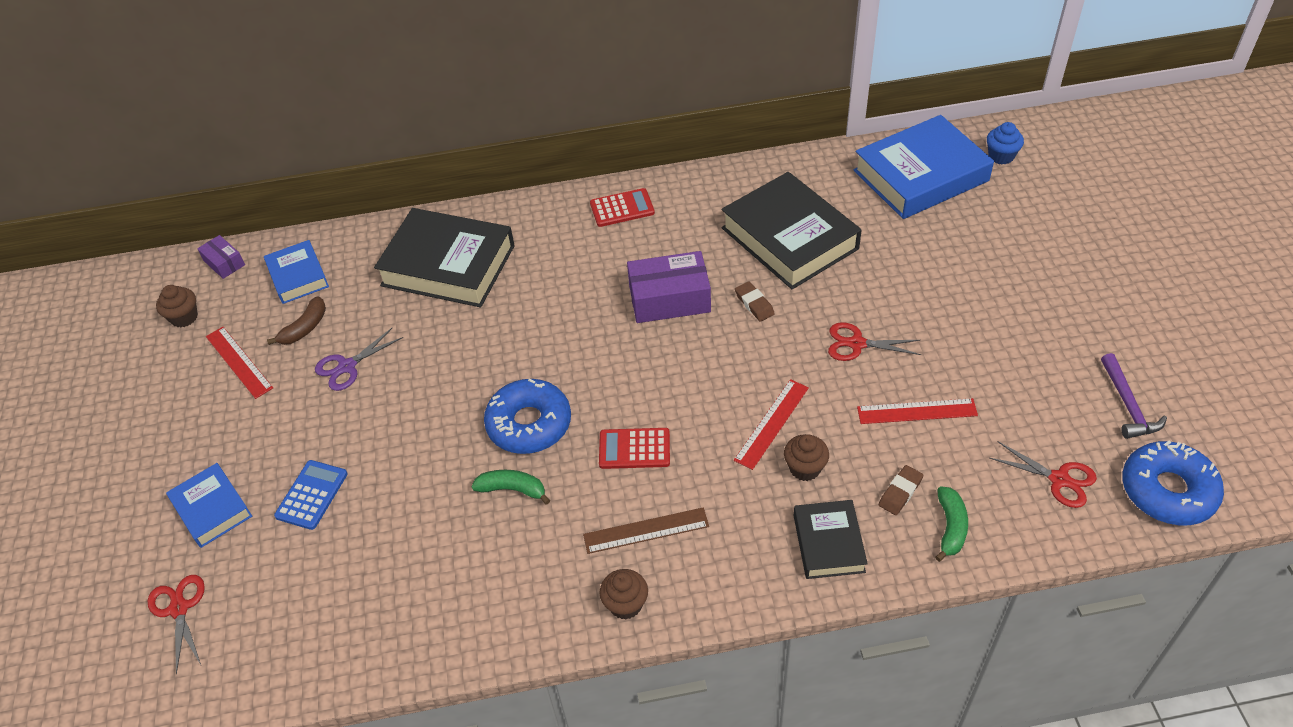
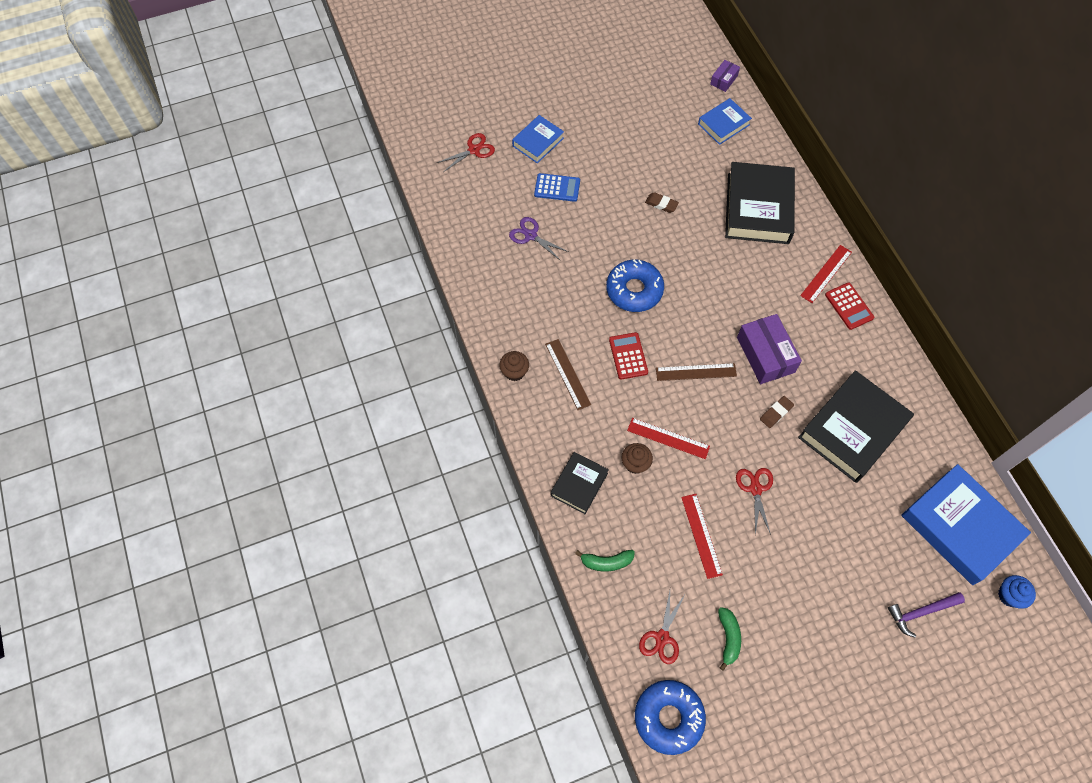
camera: 75 degrees right, 15 degrees up
(184, 317) = (672, 76): brown cupcake -> none
(239, 362) = (645, 117): red ruler -> red ruler (826, 274)
(305, 328) = (681, 143): brown banana -> none
(347, 367) = (655, 176): purple scissors -> purple scissors (530, 235)
(512, 489) = (582, 293): green banana -> green banana (728, 638)
(677, 375) = (696, 372): none -> brown ruler
(829, 543) = (579, 484): black book -> black book turned 45 degrees counterclockwise
(900, 492) = (628, 527): brown eraser -> brown eraser (661, 204)
(1127, 405) = (744, 693): purple hammer -> purple hammer (921, 612)

